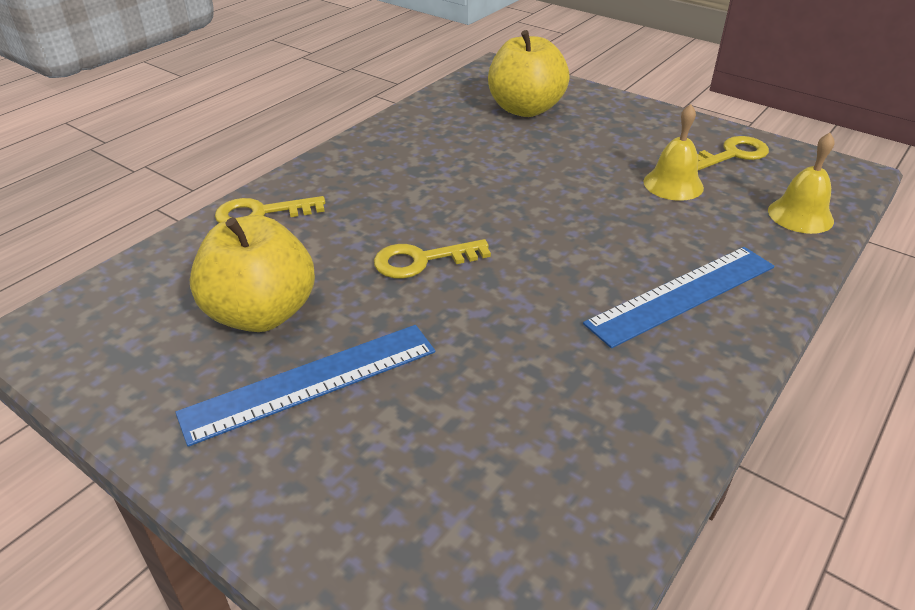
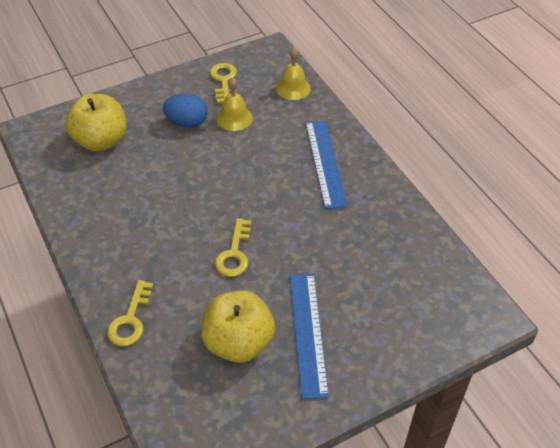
camera: 65 degrees left, 10 degrees up
(620, 152) = (187, 123): none -> blue egg

